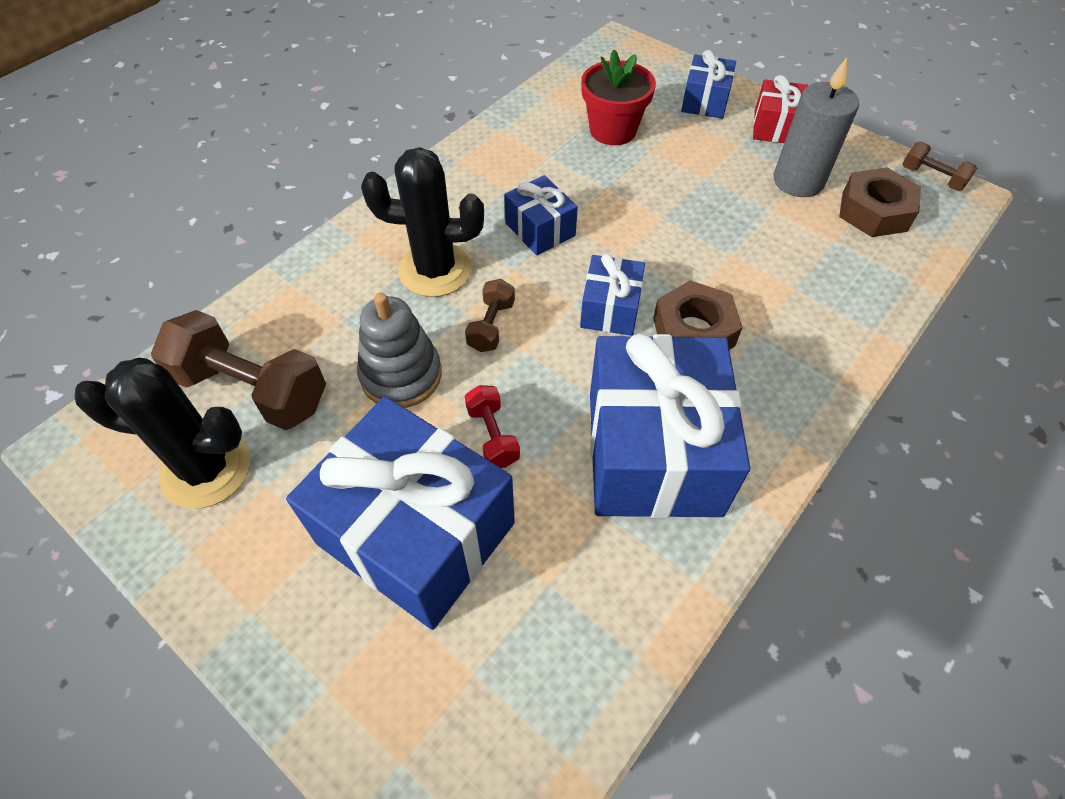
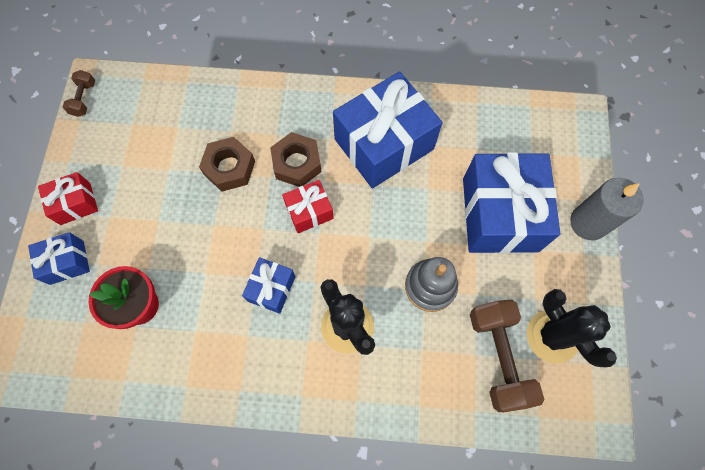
camera: 125 degrees left, 15 degrees up
(491, 326) = (365, 264): brown dumbbell -> none
(492, 436) = (429, 217): red dumbbell -> none
(610, 309) = (309, 211): blue gift -> red gift
(798, 181) = (130, 166): grey candle -> grey candle (588, 223)
(874, 211) = (137, 117): brown nut -> brown nut (229, 168)

